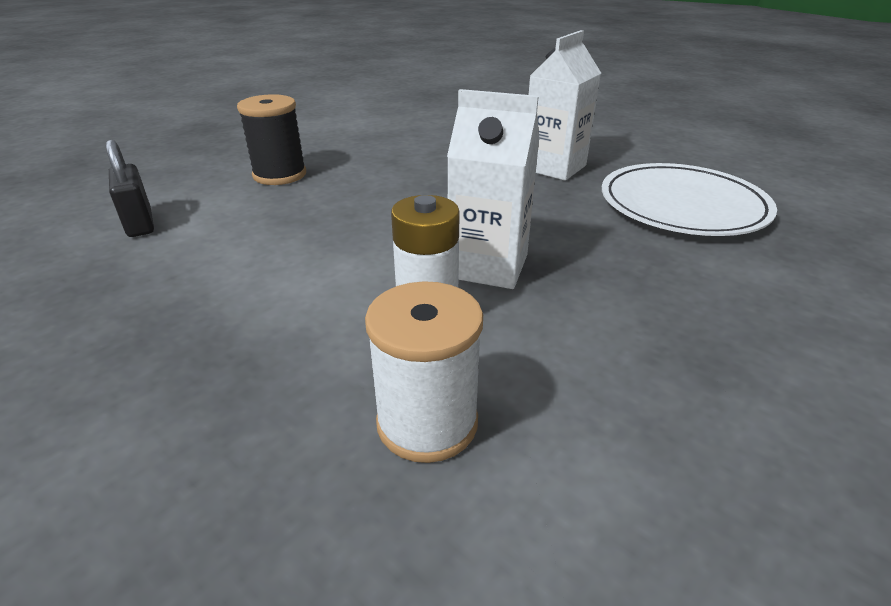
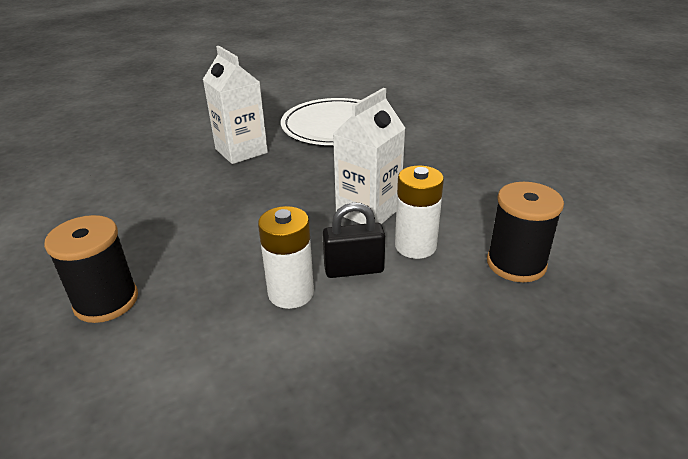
camera: 70 degrees left, 0 degrees up
(140, 223) = (141, 427): black padlock -> black padlock (354, 269)
(307, 248) = (291, 293): none -> white battery
(427, 422) = (516, 264): white spool -> black spool

